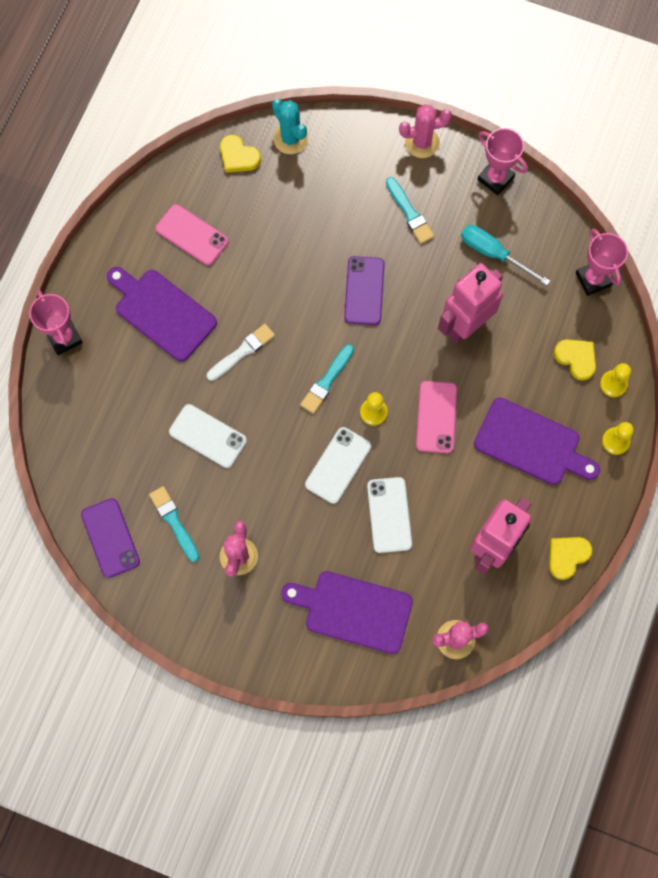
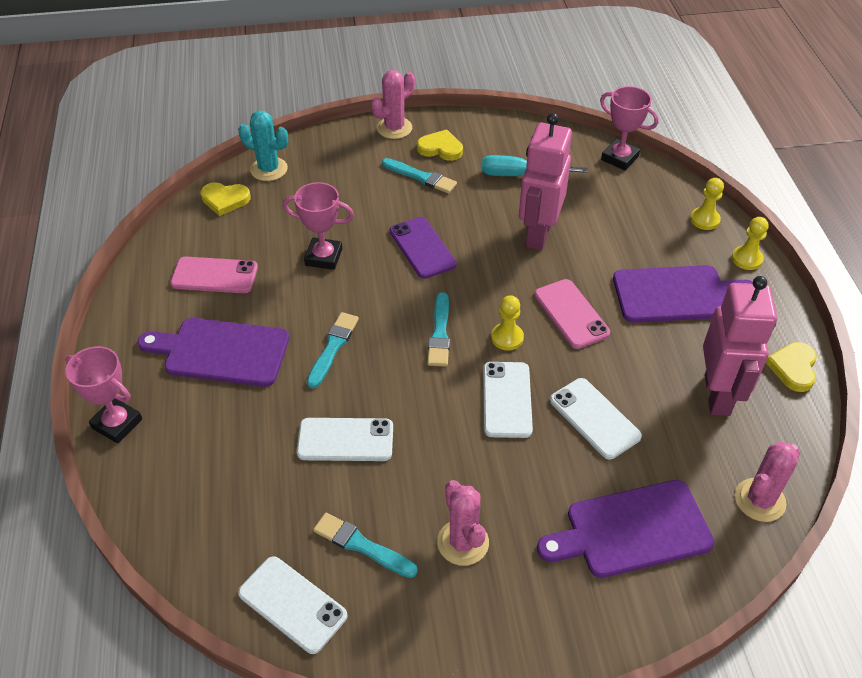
camera: 30 degrees left, 25 degrees down
(110, 538) = (292, 604): purple phone -> white phone
(242, 352) = (333, 348): white brush -> turquoise brush
(495, 178) = (478, 127): pink trophy -> pink trophy (323, 257)
(576, 358) = (656, 216): yellow heart -> yellow heart (440, 148)

